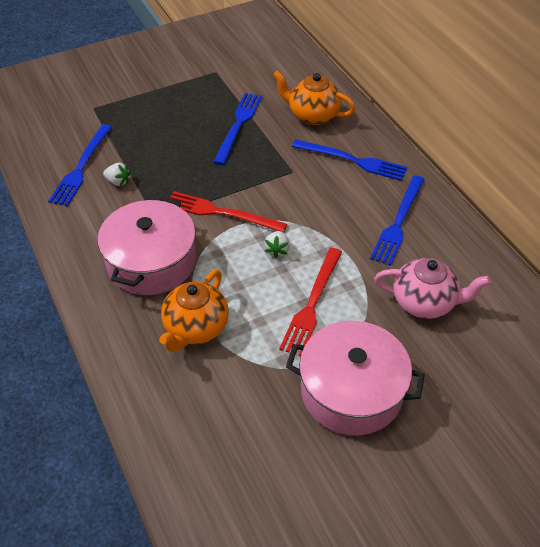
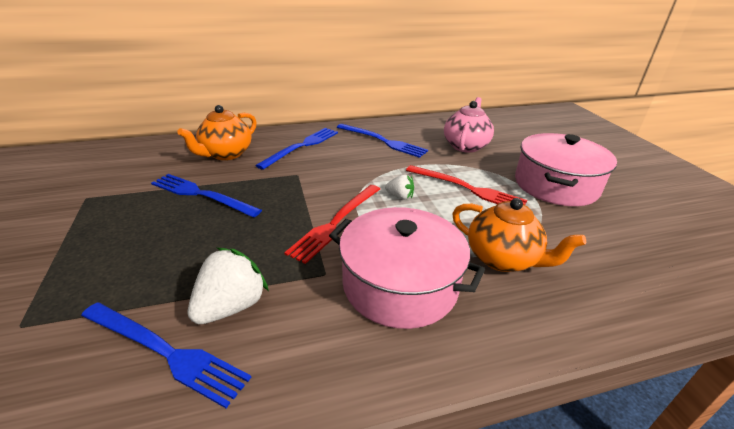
camera: 80 degrees left, 15 degrees down
(118, 182) = (231, 306): white strawberry -> white strawberry, size x1.80

